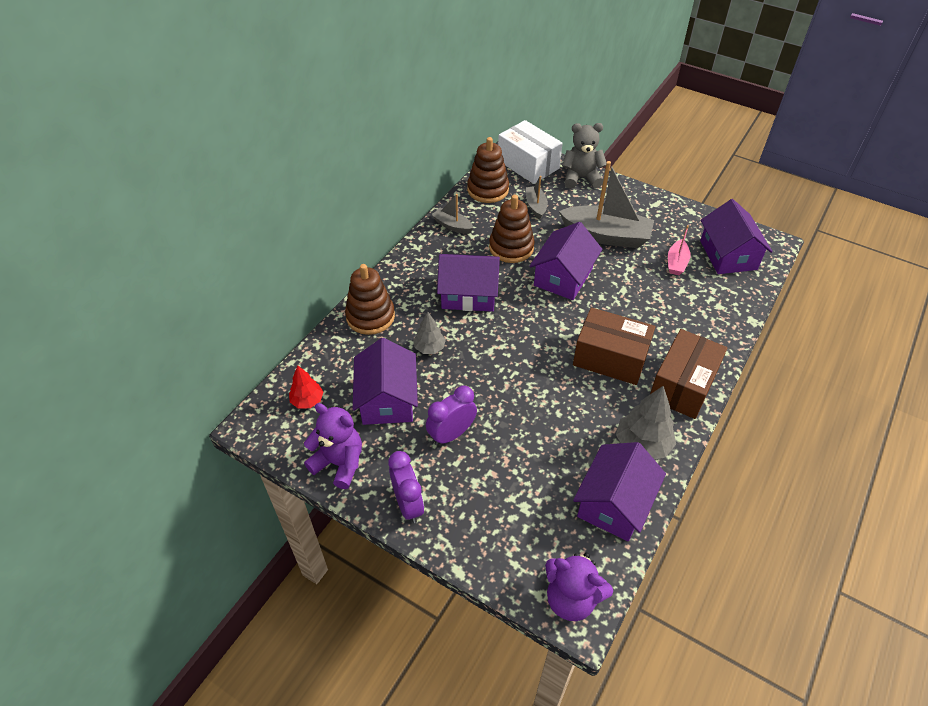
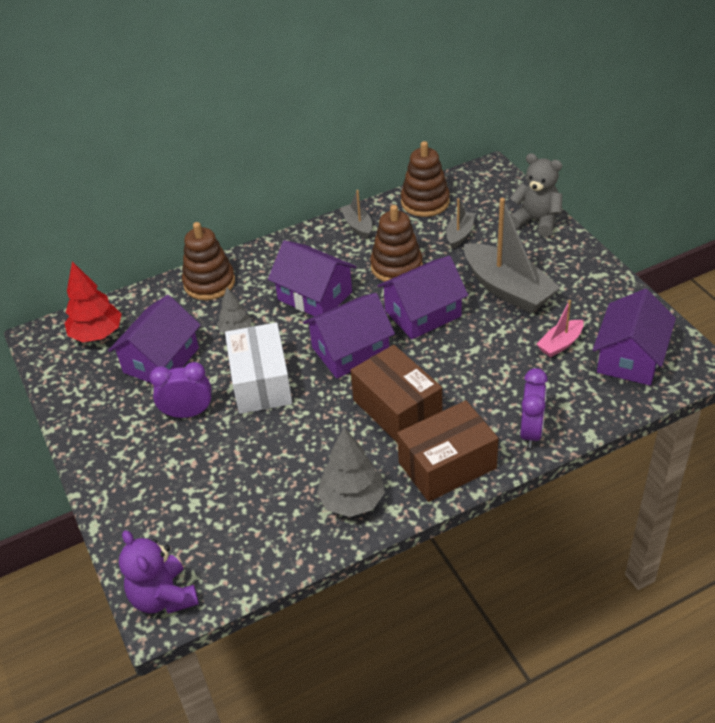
camera: 35 degrees right, 5 degrees down
(307, 401) = (97, 334): red tree -> red tree, size x1.64
(339, 463) = (78, 396): purple teddy bear -> none
(408, 504) = (102, 454): purple clock -> purple clock (531, 431)
(528, 164) = (491, 189): white box -> white box (261, 382)
(614, 503) = (275, 539): purple house -> purple house (350, 351)

